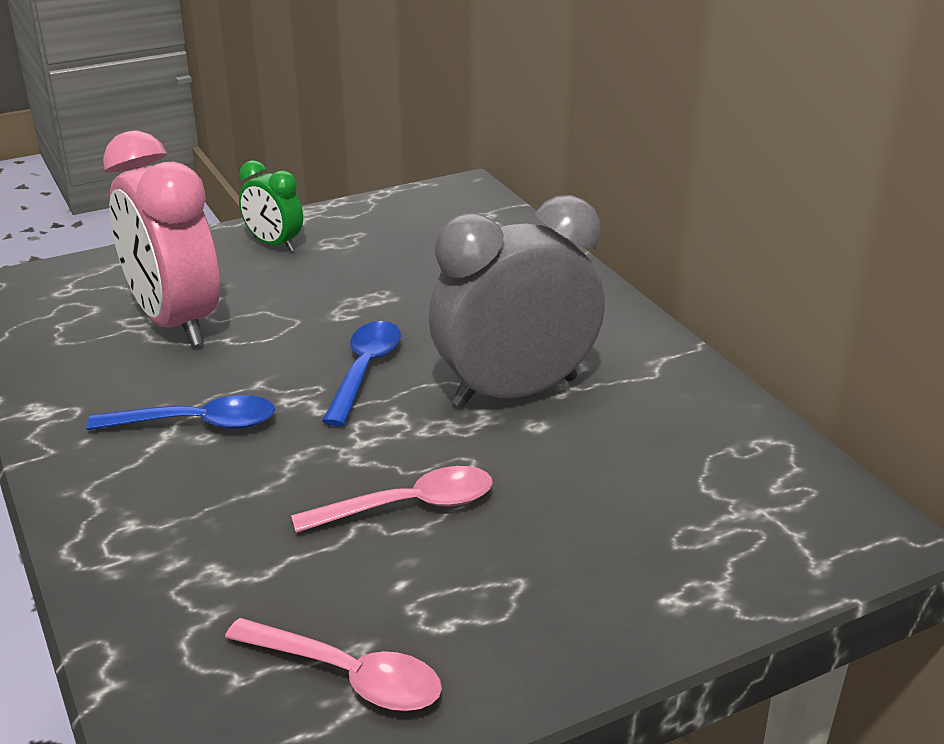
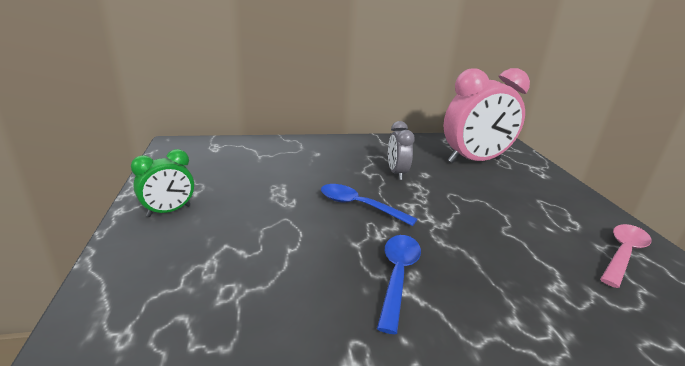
camera: 75 degrees left, 5 degrees down
(175, 322) = (248, 270): pink clock -> pink clock (474, 161)
(409, 506) = (489, 215): pink spoon -> none
(515, 392) = (396, 173): grey clock -> grey clock, size x0.50

